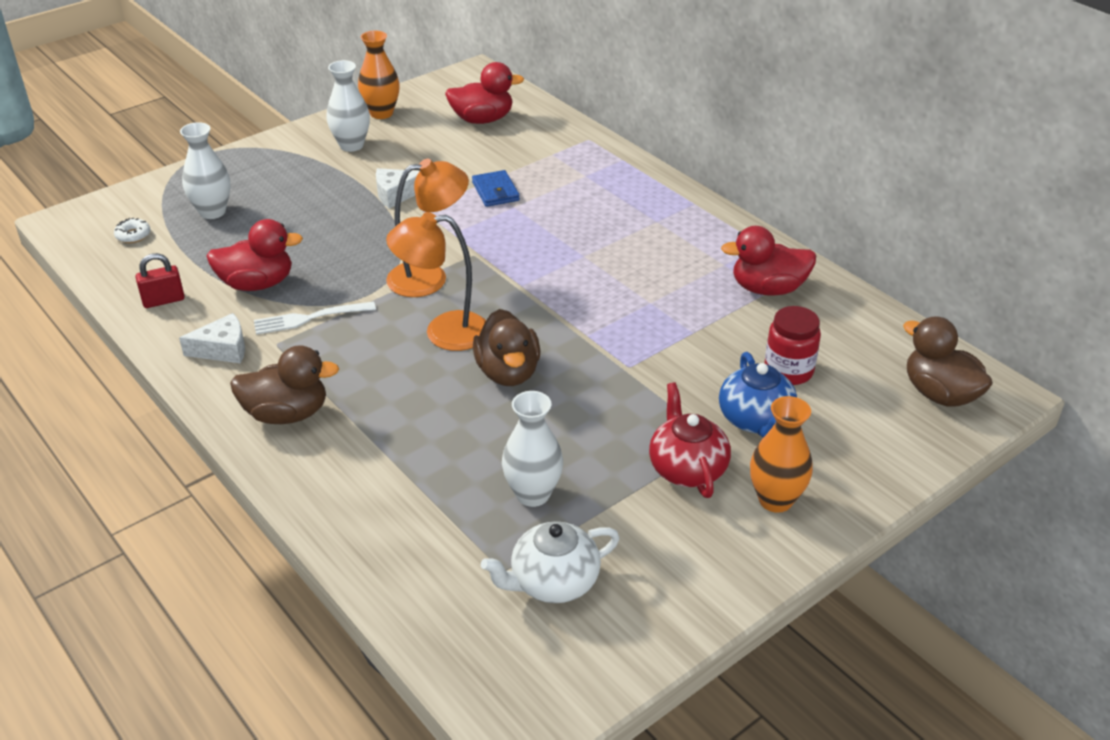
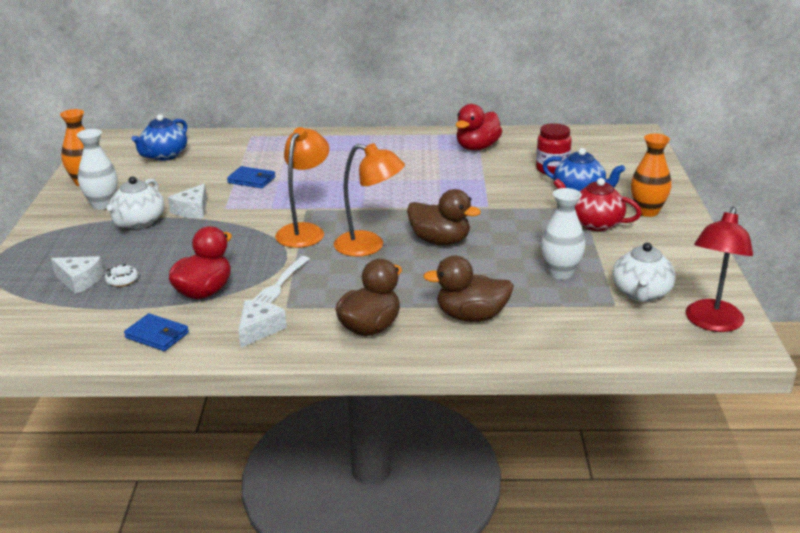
camera: 50 degrees left, 10 degrees down
(133, 235) = (45, 322): white donut -> white donut (122, 280)
(163, 300) = (157, 335): red padlock -> blue wallet
(212, 212) = (79, 280): white vase -> white cheese
(341, 181) = (138, 222): none -> white teapot
(443, 332) = (369, 246): orange lamp -> orange lamp turned 105 degrees counterclockwise
(482, 119) = (164, 155): red duck -> blue teapot
(543, 675) = (712, 323): none -> red lamp
(939, 394) = (619, 145): brown duck -> brown duck (471, 316)

